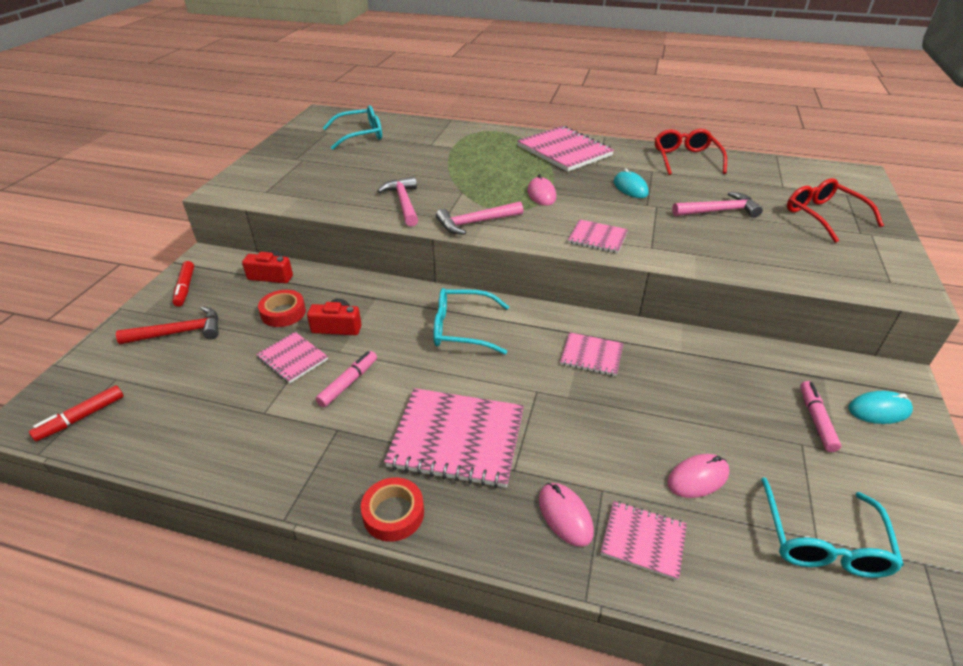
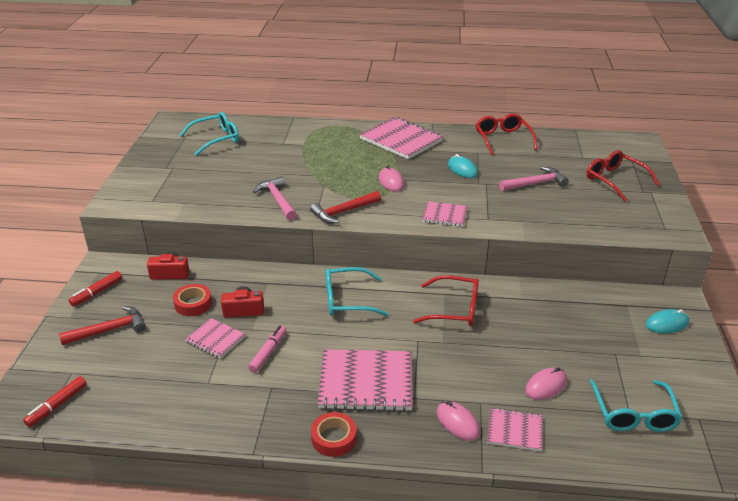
camera: 10 degrees left, 5 degrees down
(185, 288) = (97, 292): red marker -> red marker turned 60 degrees clockwise
(475, 223) = (343, 212): pink hammer -> red hammer
(591, 355) = (454, 309): pink notebook -> red glasses
(816, 420) = (624, 336): pink marker -> none

